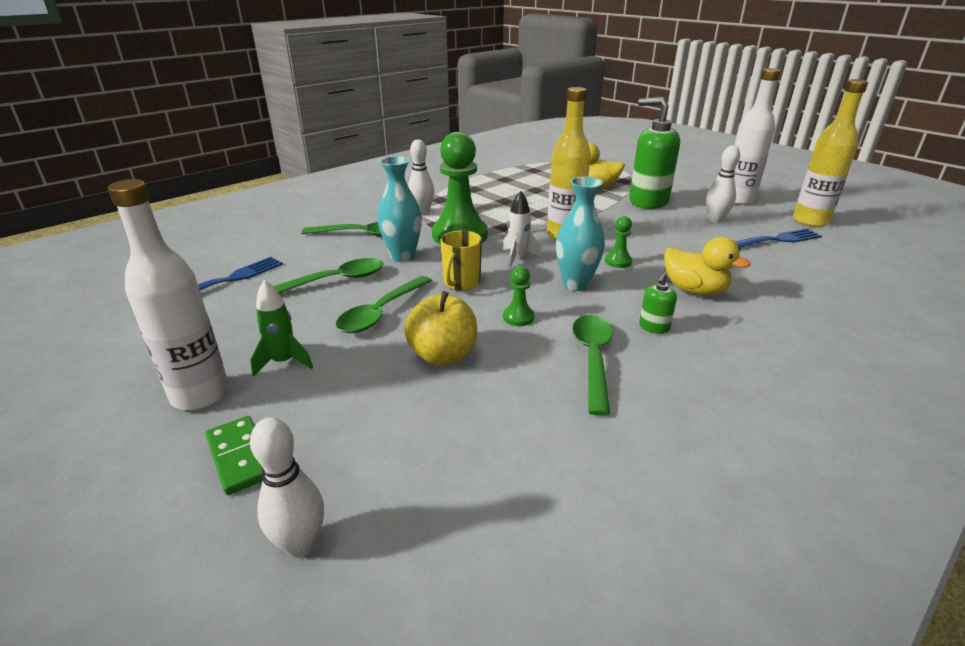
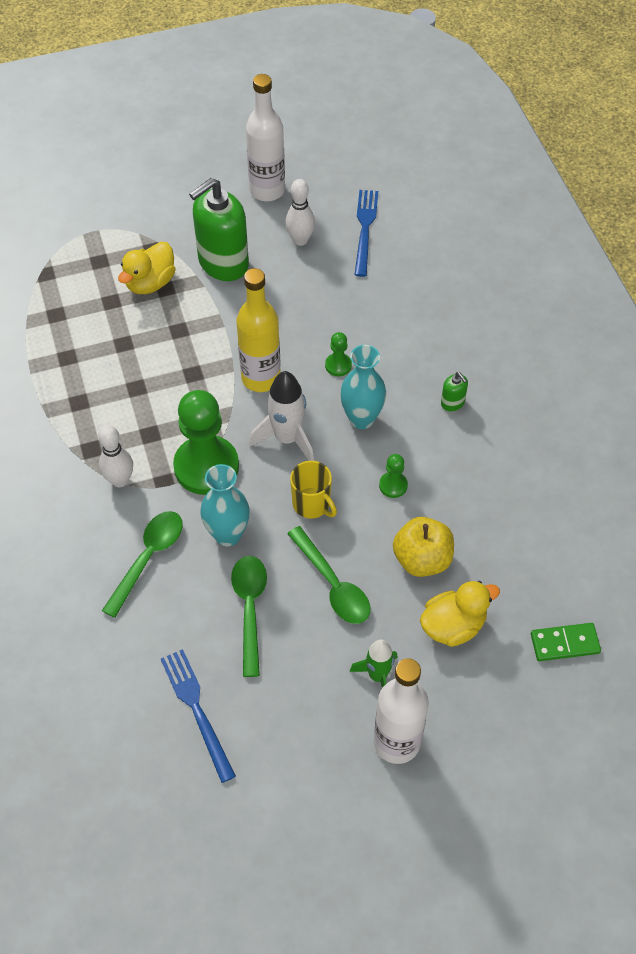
camera: 65 degrees left, 25 degrees up
(240, 457) = (484, 720): green domino -> green domino (564, 643)
(301, 544) = (575, 694): white bowling pin -> none
(518, 258) = (287, 438): white rocket -> white rocket, size x1.52
(593, 359) = (473, 464): green spoon -> none
(694, 290) = (415, 343): yellow duck -> yellow duck (453, 626)
(810, 221) = (345, 174): yellow bottle -> none

